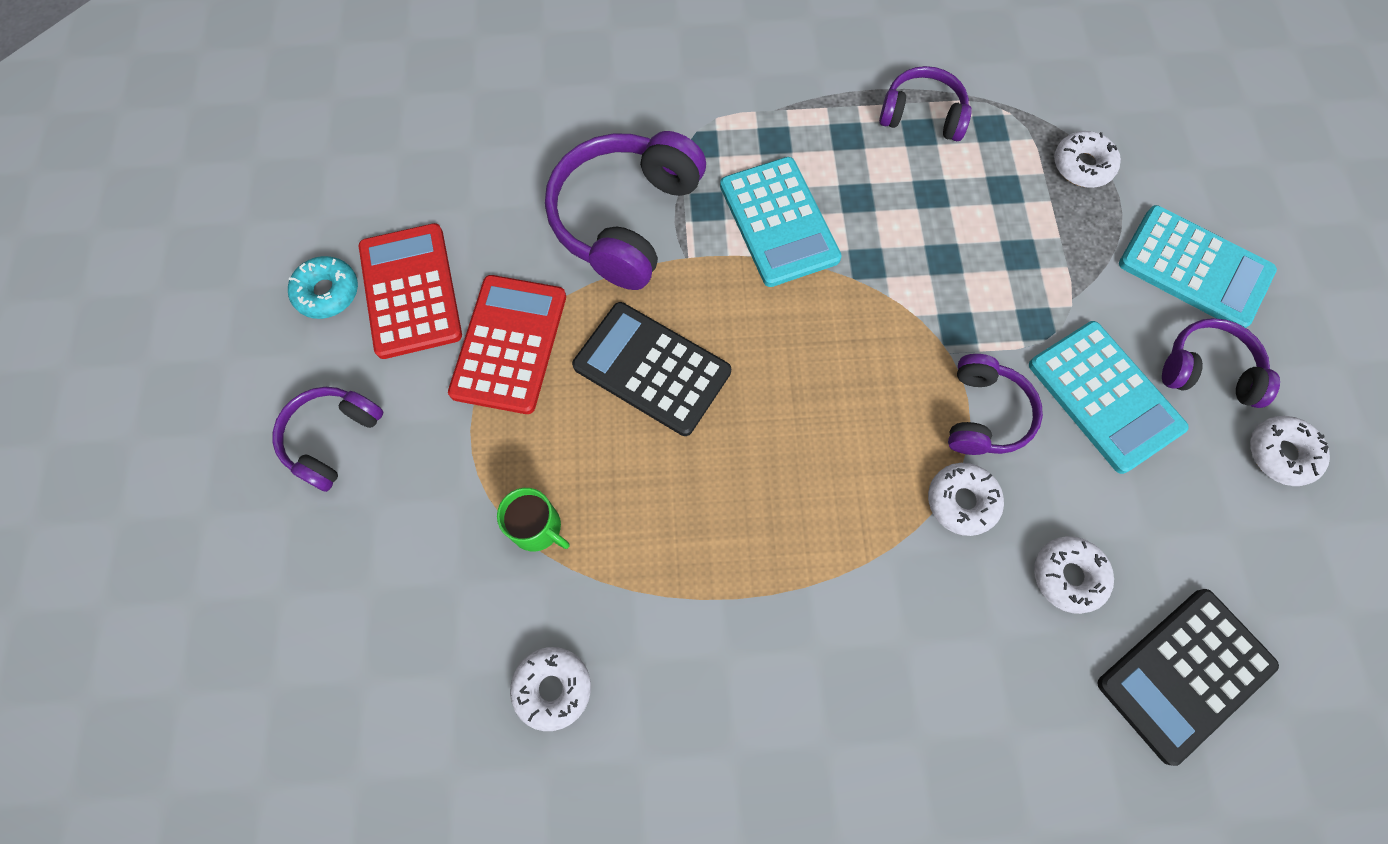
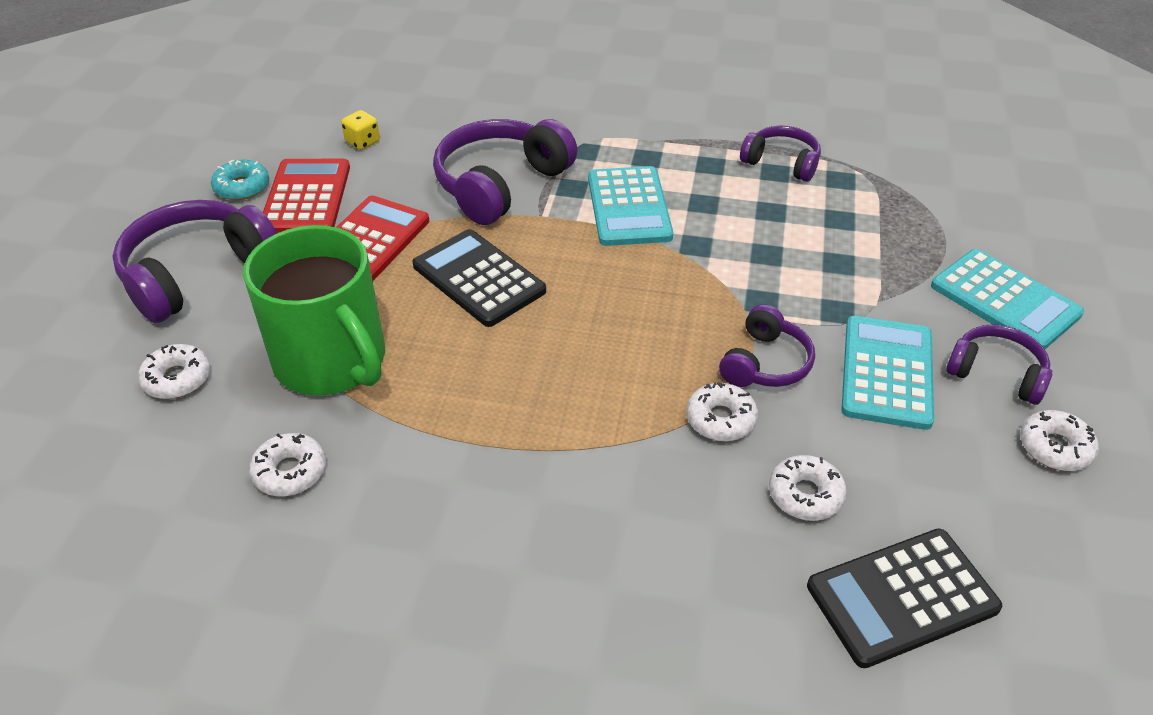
camera: 15 degrees right, 25 degrees down
(332, 439) = (197, 273): purple headphones -> purple headphones, size x1.72
(441, 186) = (363, 142): none -> yellow dice
(537, 527) = (332, 361): green mug -> green mug, size x2.41
(1082, 166) = (917, 216): white donut -> white donut (177, 379)
(1105, 396) = (887, 372): turquoise calculator -> turquoise calculator turned 150 degrees counterclockwise

